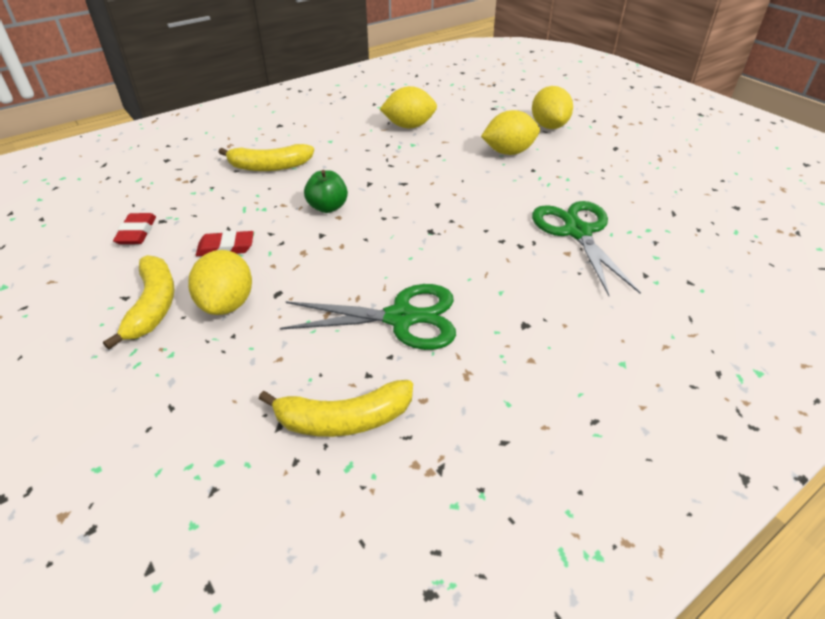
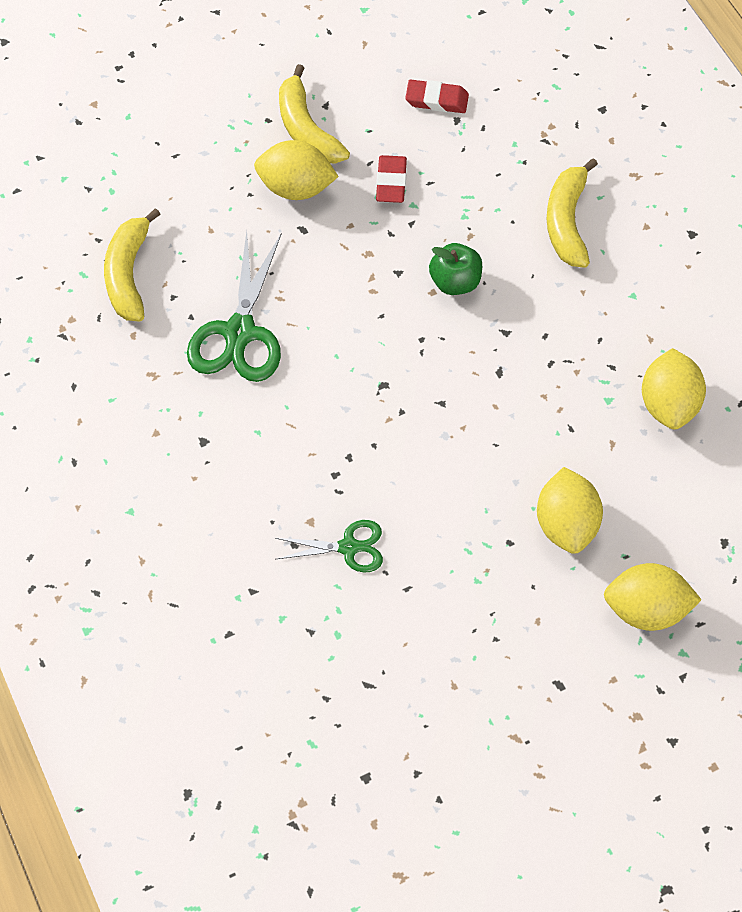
camera: 100 degrees right, 20 degrees up
(153, 306) = (306, 129): yellow banana -> yellow banana turned 60 degrees clockwise
(577, 232) = (348, 547): green scissors -> green scissors, size x0.57

